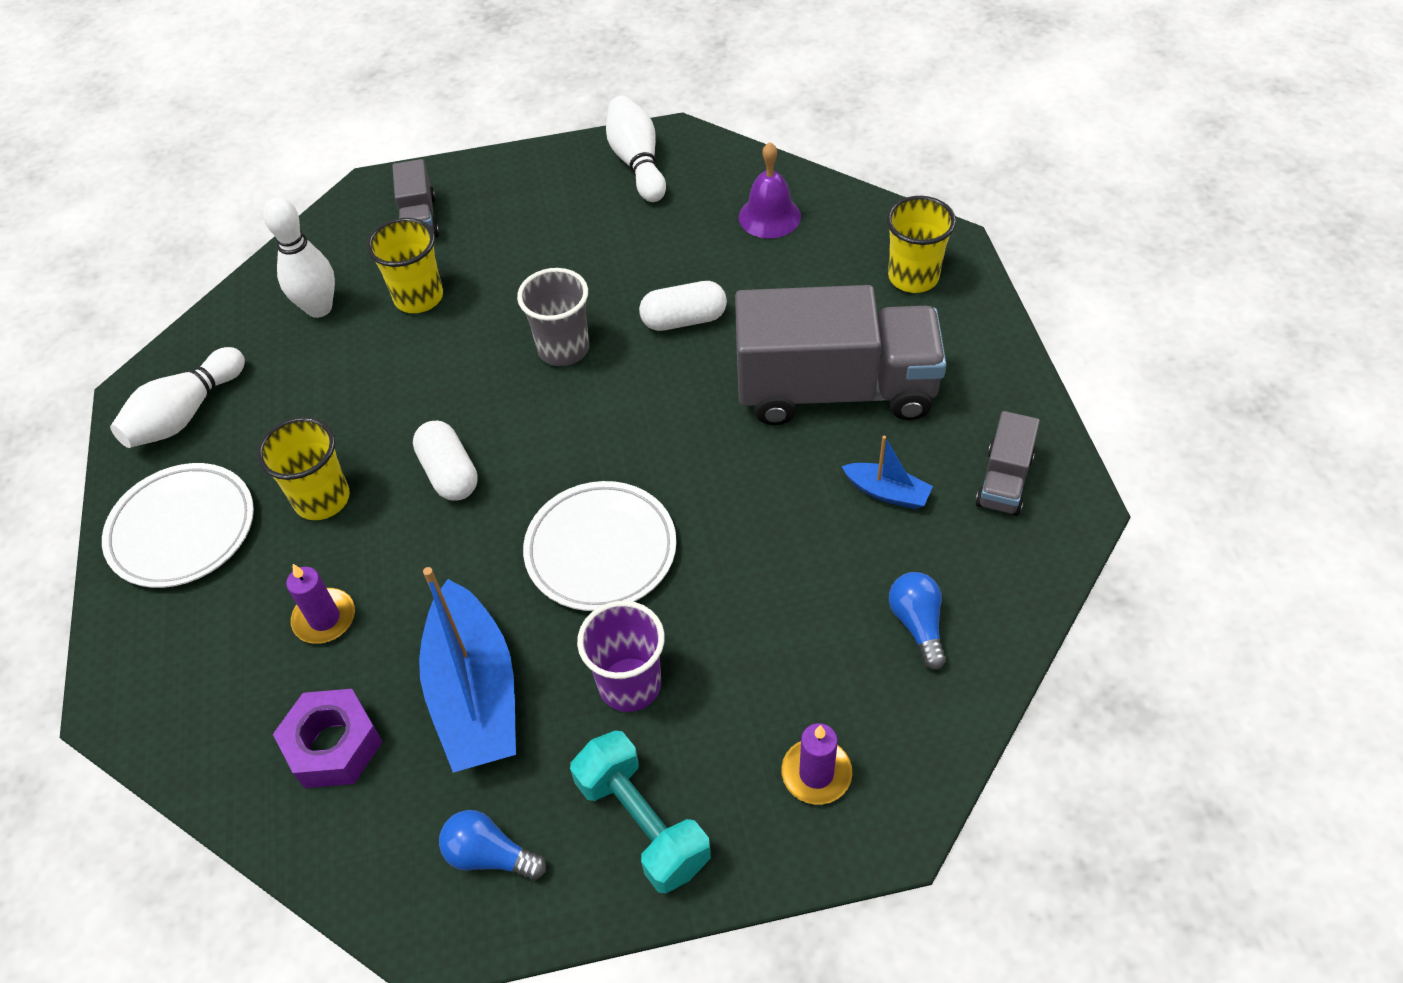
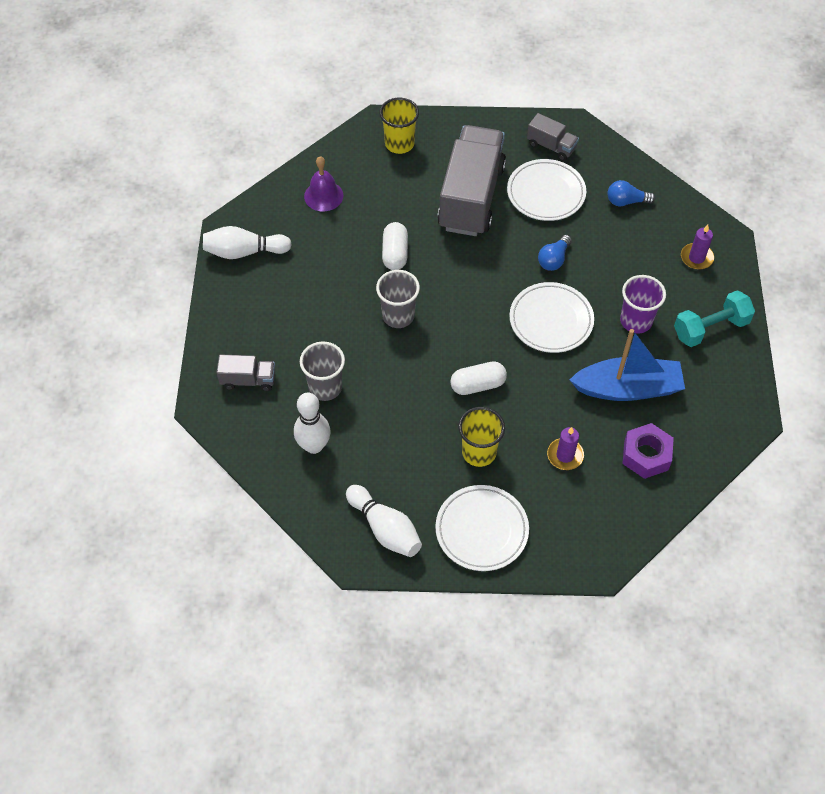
camera: 80 degrees left, 5 degrees up
(418, 297) = (325, 387): yellow cup -> grey cup
(490, 855) = (717, 391): blue light bulb -> blue light bulb (554, 259)
(887, 492) = (546, 193): blue boat -> white plate

